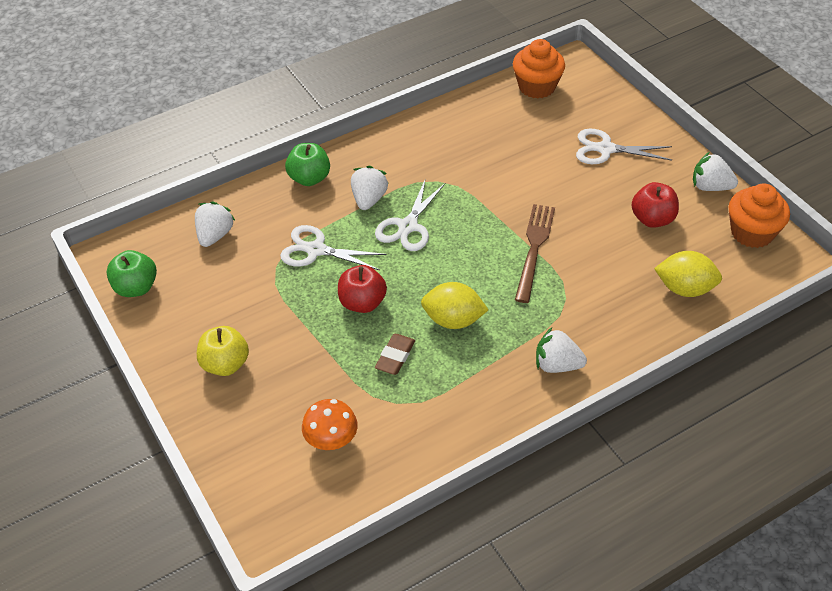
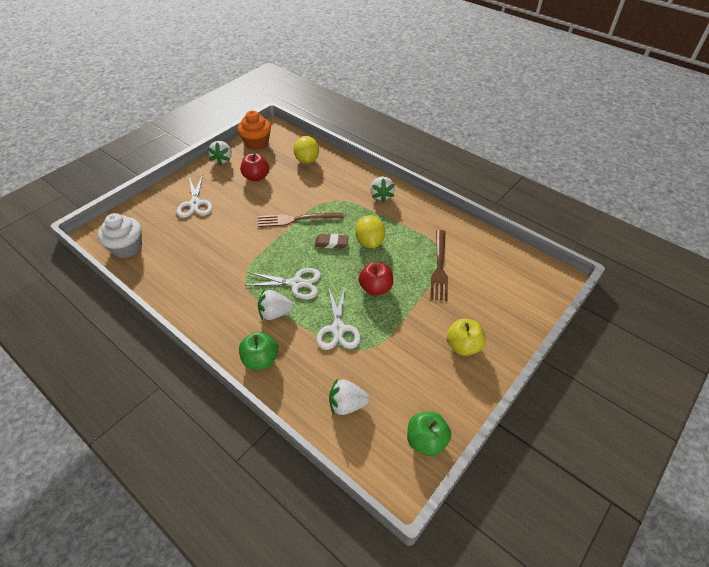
camera: 110 degrees left, 0 degrees up
(331, 440) = (483, 272): orange mushroom -> none
(367, 388) = (439, 267): none -> brown fork
(395, 356) = (410, 261): brown eraser -> brown eraser (331, 243)
(537, 87) = (127, 248): orange cupcake -> white cupcake

